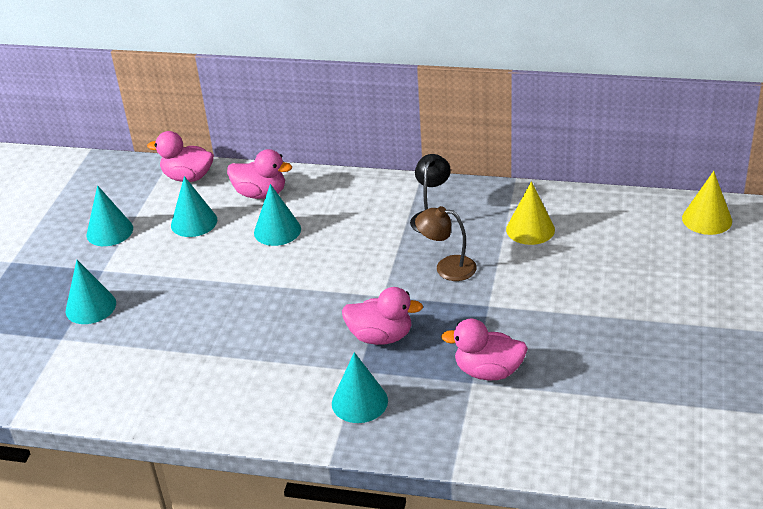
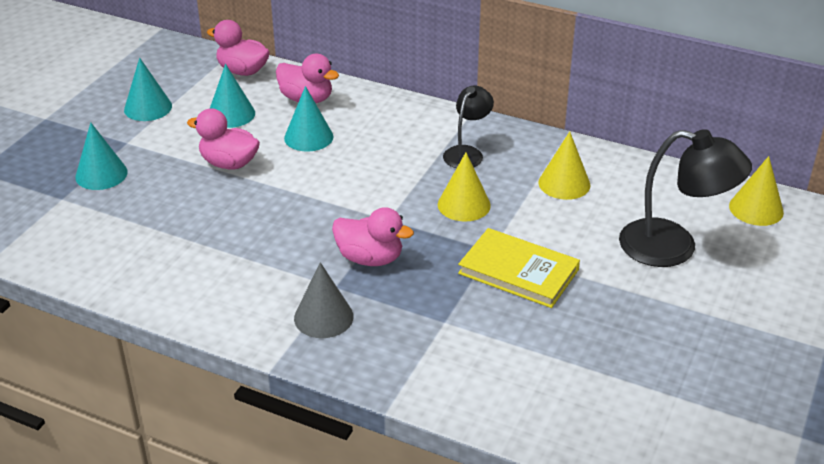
camera: 10 degrees right, 0 degrees up
(359, 402) = (323, 317): turquoise cone -> grey cone
(447, 267) = (464, 205): brown lamp -> yellow cone
(488, 371) = (465, 314): pink duck -> pink duck (229, 163)
(520, 321) = (518, 271): none -> yellow book
(649, 269) = (674, 247): none -> black lamp

